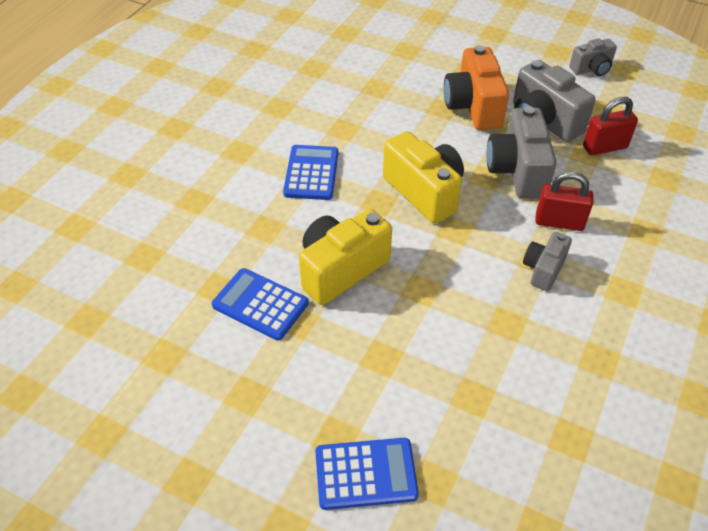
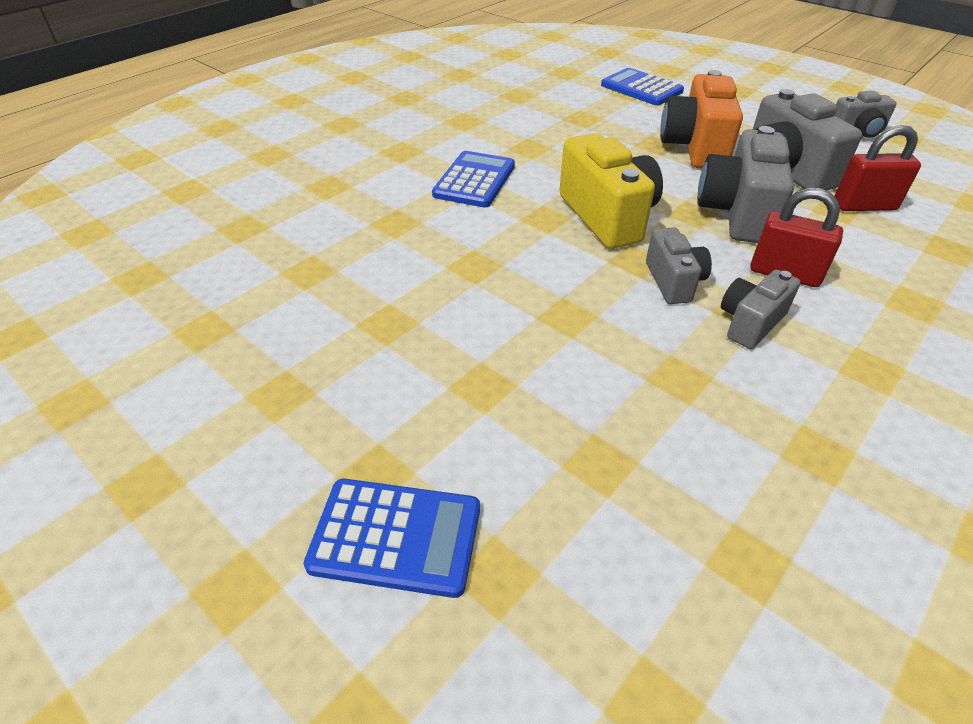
camera: 15 degrees right, 5 degrees down
(260, 304) = (350, 297): blue calculator -> blue calculator (641, 88)
(341, 269) = (469, 277): yellow camera -> none
(486, 244) = (673, 282): none -> grey camera

